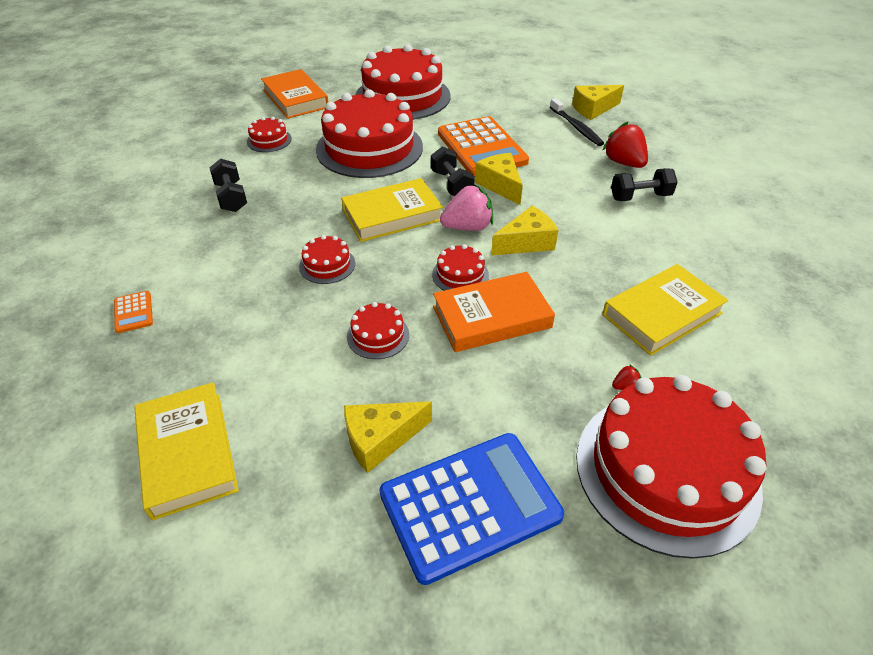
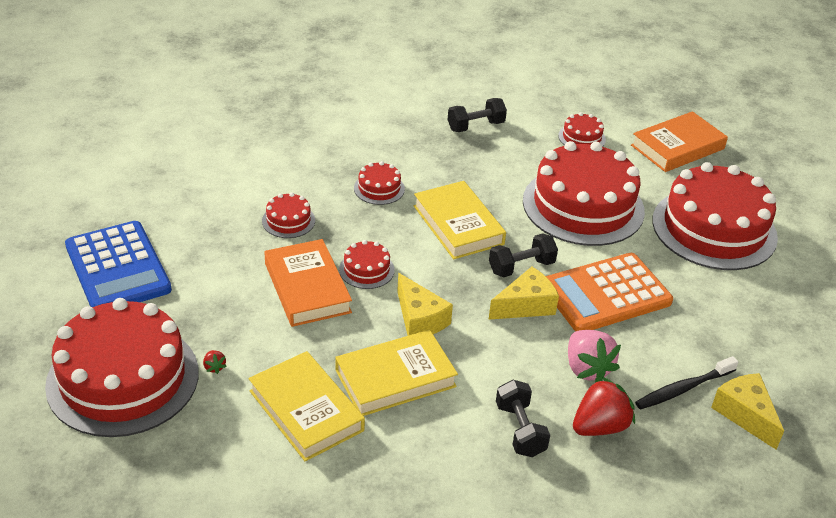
camera: 85 degrees right, 5 degrees down
(133, 312) = (321, 100): orange calculator -> none
(187, 453) = (186, 143): yellow book -> yellow book (395, 378)
(380, 439) = (182, 225): yellow cheese -> none
(468, 227) = (443, 277): pink strawberry -> pink strawberry (587, 368)

